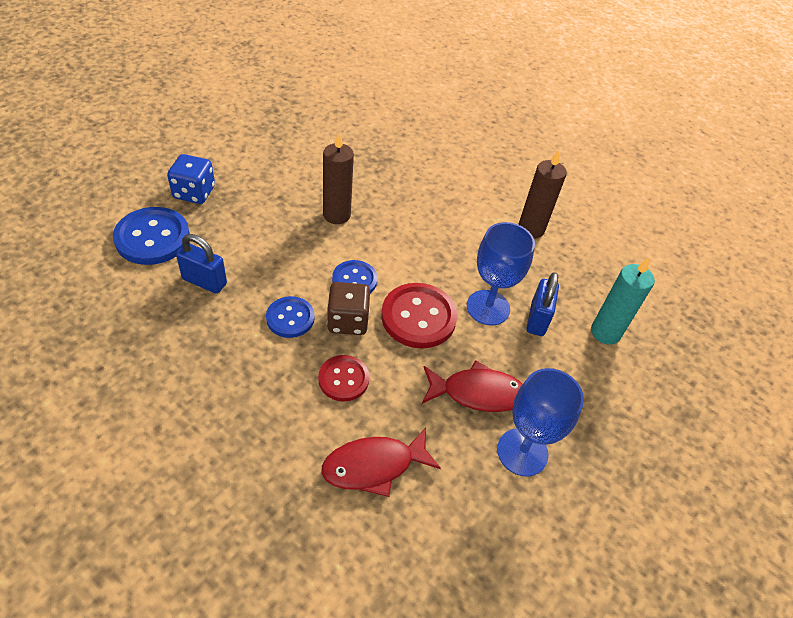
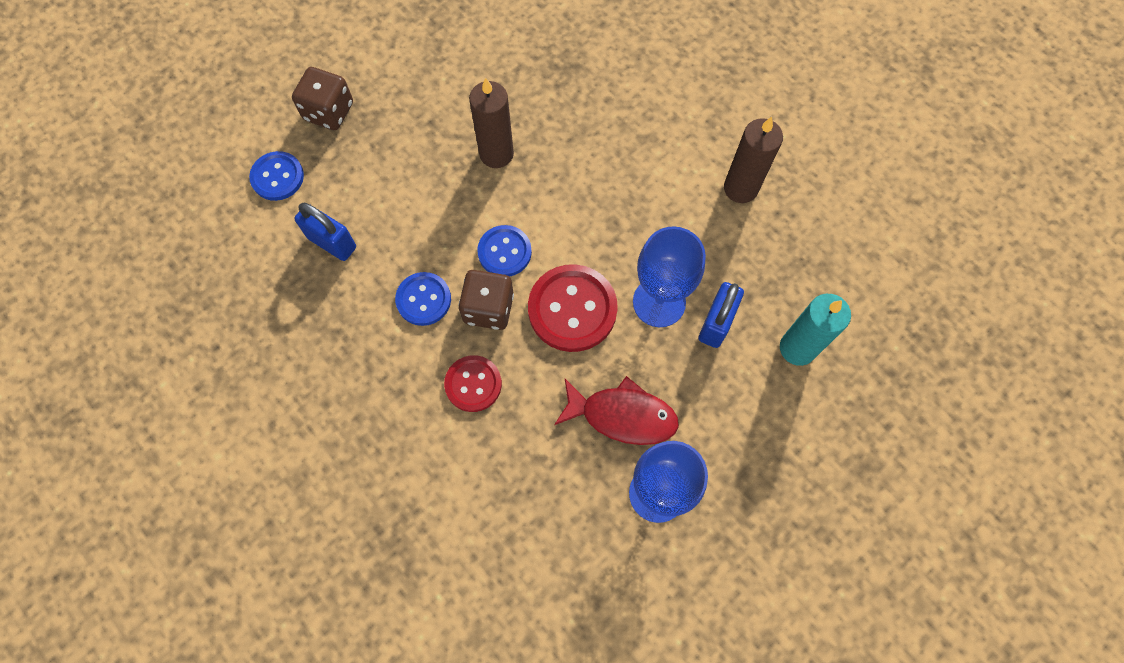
camera: 15 degrees right, 20 degrees up
(152, 238) = (277, 177): blue button -> blue button, size x0.62
(194, 192) = (329, 111): blue dice -> brown dice
(374, 466) = (491, 492): red fish -> none

